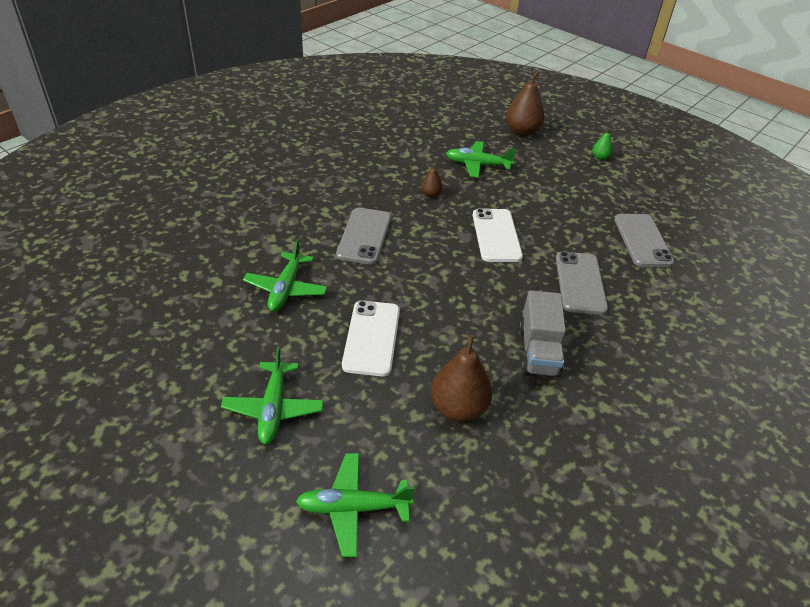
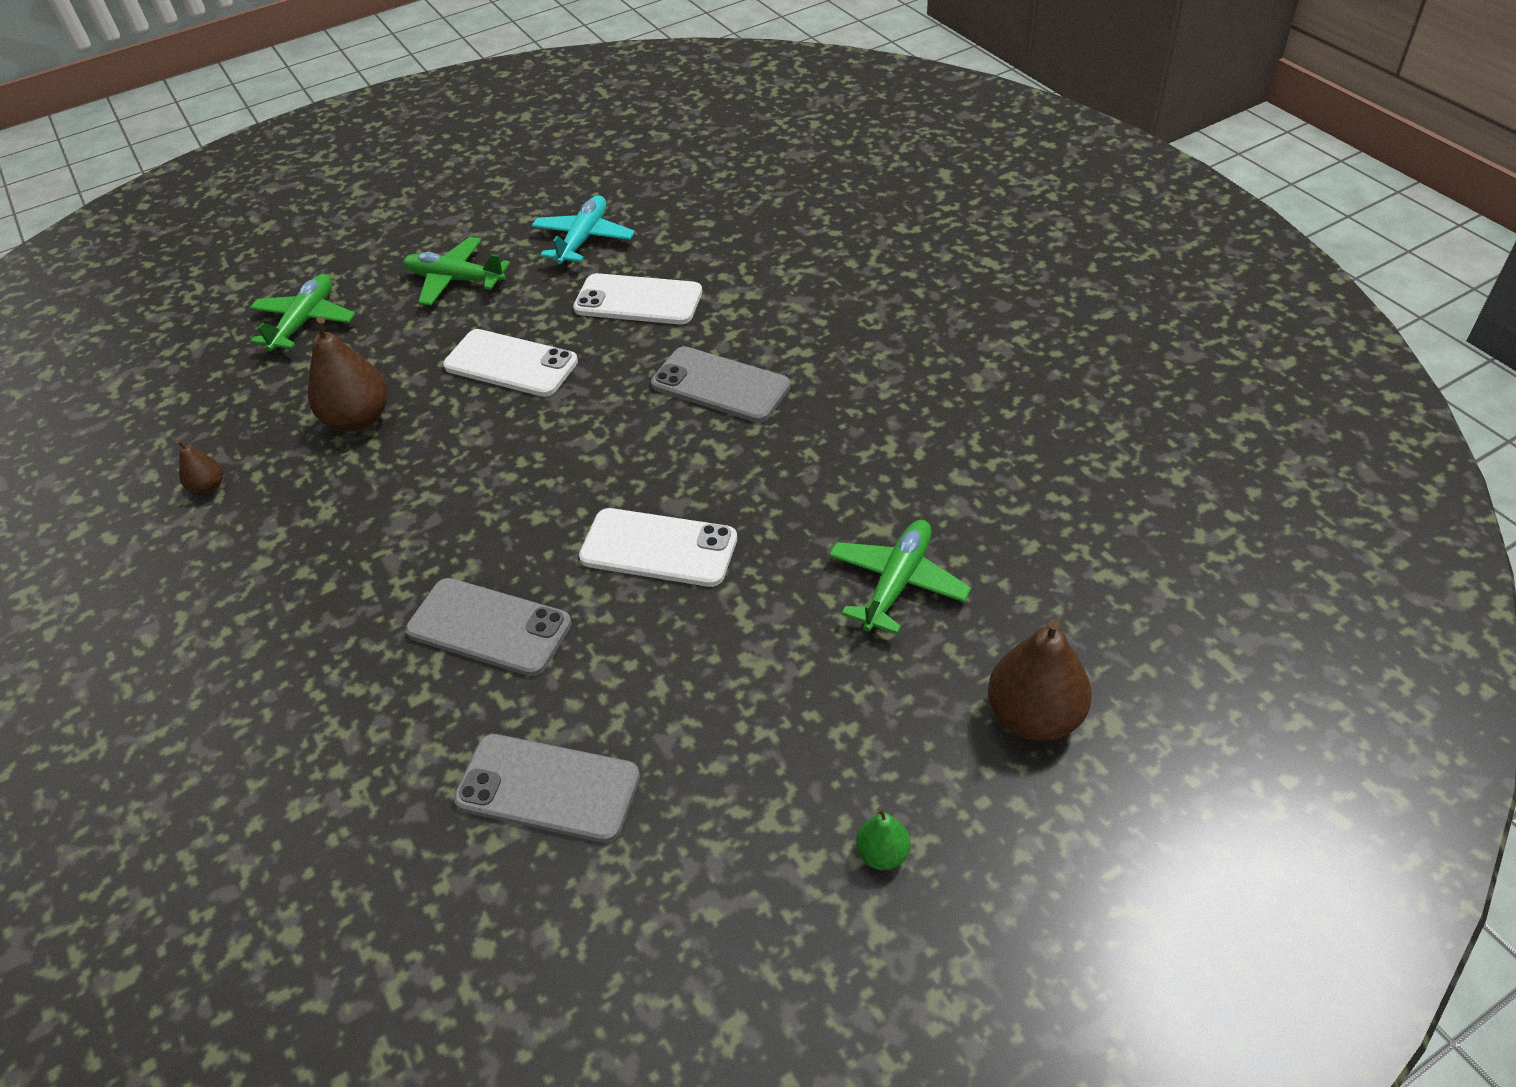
camera: 115 degrees right, 5 degrees up
(208, 338) = (584, 239): none -> turquoise plane
(286, 289) = (638, 300): green plane -> white phone
(430, 194) = (810, 486): brown pear -> brown pear (208, 487)
(538, 350) = (391, 522): grey truck -> none

